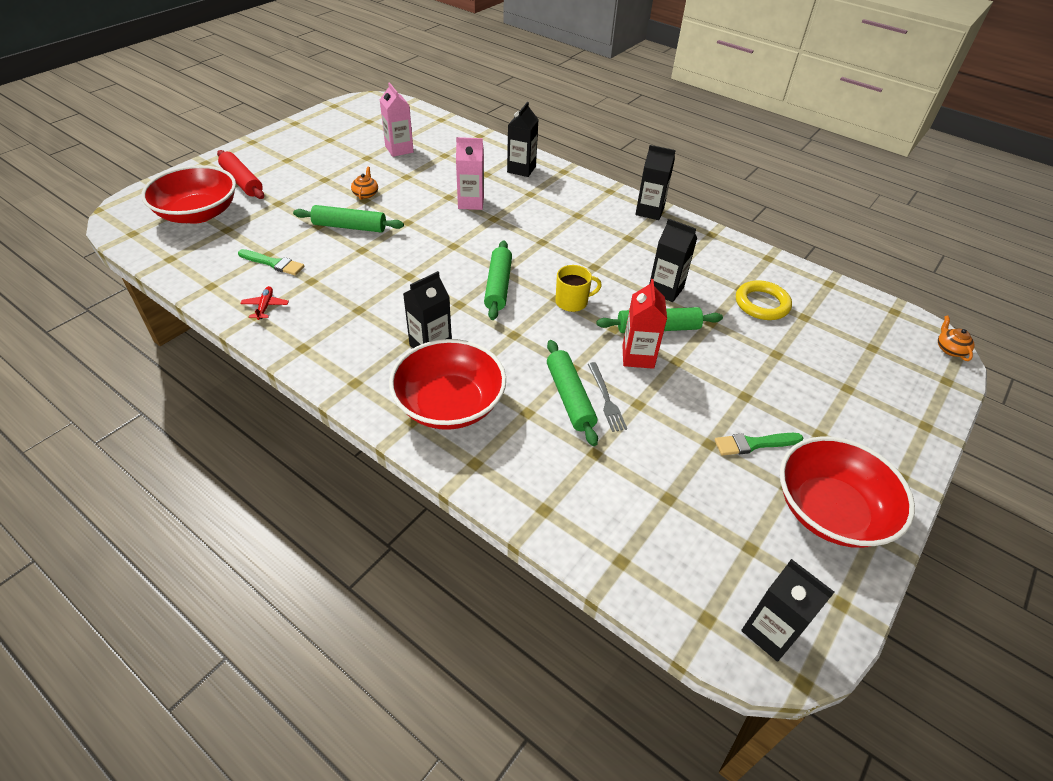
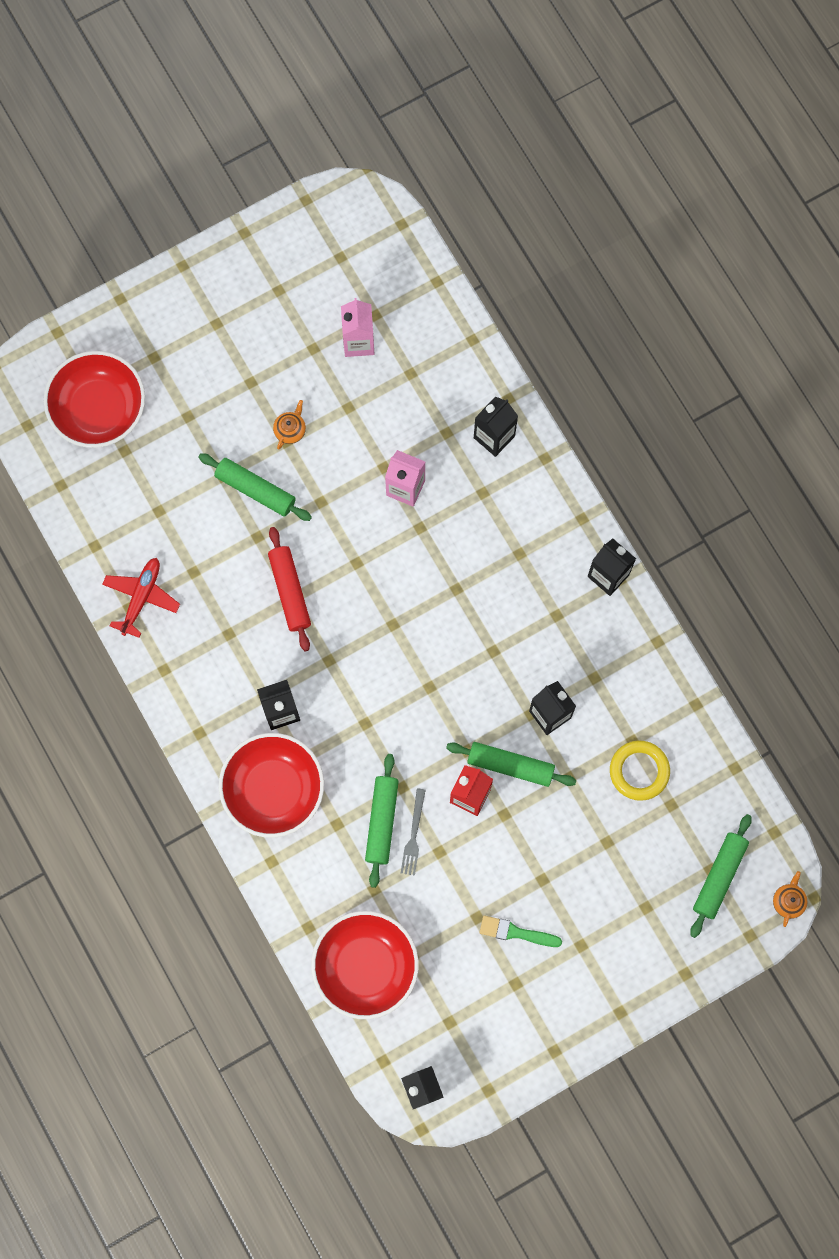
camera: 25 degrees right, 30 degrees up
(242, 181) = (156, 357): red rolling pin -> red rolling pin (290, 591)
(265, 306) = (141, 597): red plane -> red plane, size x1.69
(273, 263) = (162, 529): green brush -> none
(498, 286) = (378, 646): green rolling pin -> green rolling pin (719, 876)
(572, 302) = (443, 697): yellow mug -> none
(830, 510) = (536, 1017): red bowl -> red bowl (365, 967)

